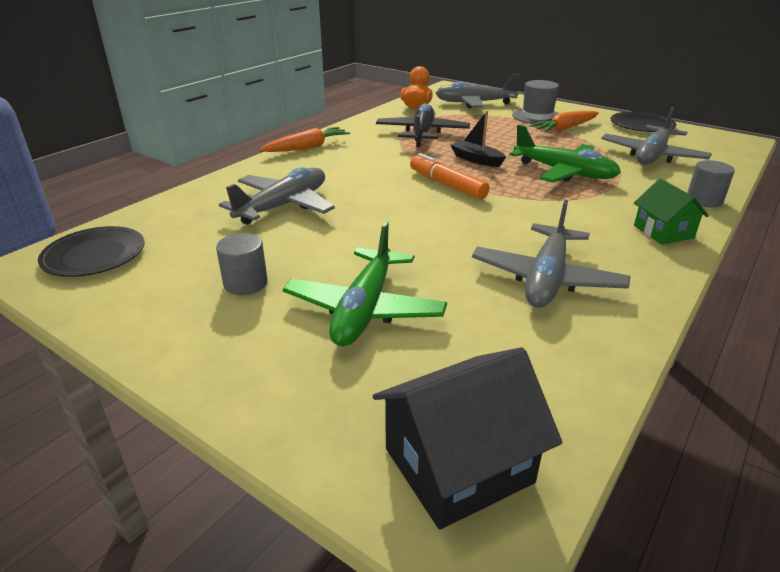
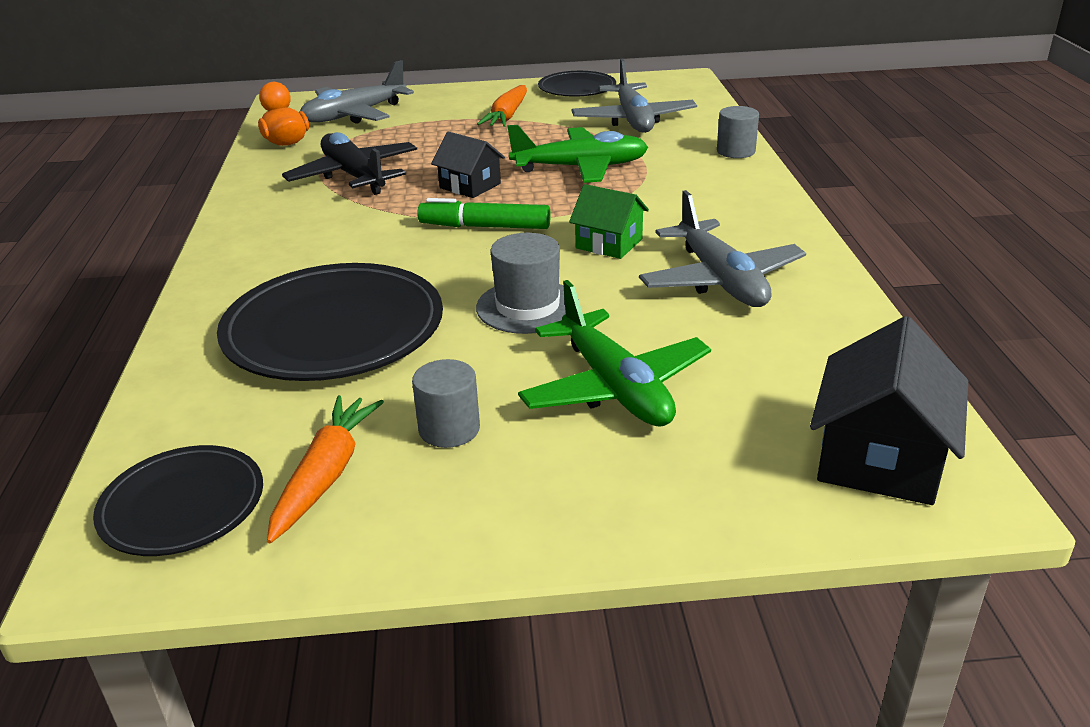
camera: 40 degrees left, 0 degrees up
(283, 206) = (334, 329): grey plane -> black plate
(307, 147) = (228, 247): orange carrot -> orange carrot (326, 475)
(447, 185) = (485, 226): orange marker -> green marker
(476, 160) = (470, 186): black boat -> black house
(537, 116) = (455, 110): grey hat -> grey hat (527, 306)
(663, 232) = (746, 195): green house -> green house (609, 244)

